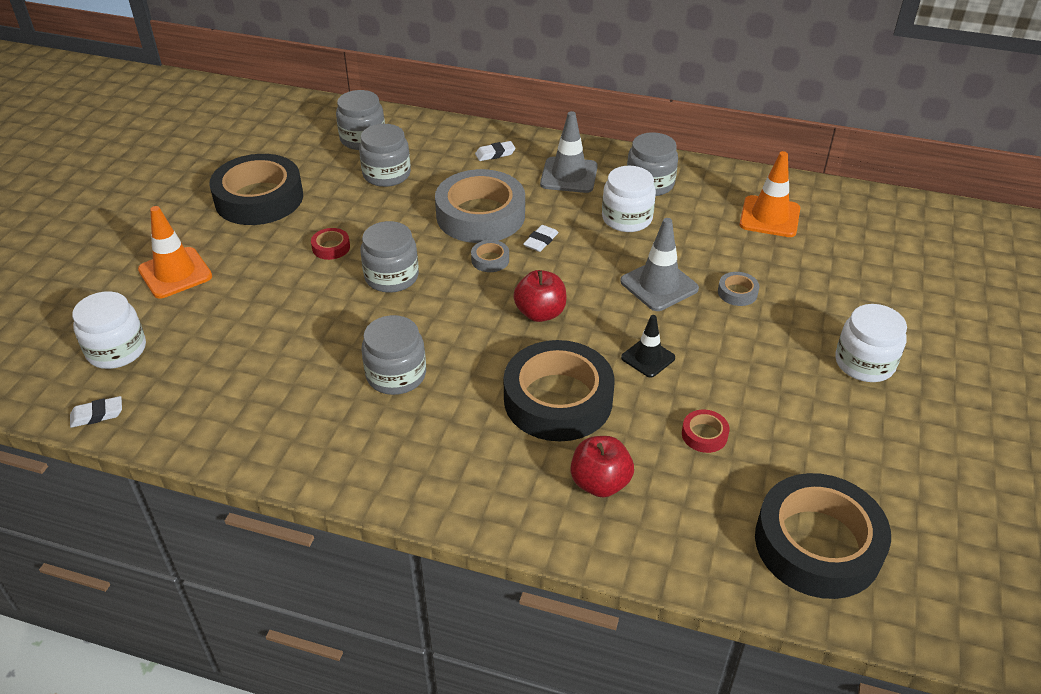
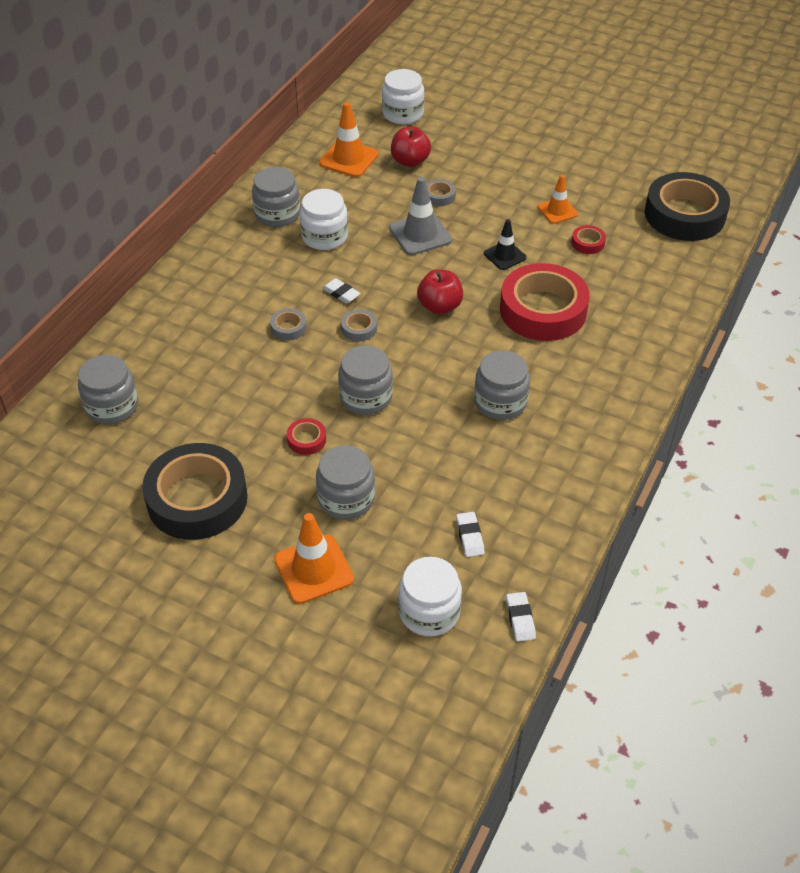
camera: 80 degrees left, 5 degrees up
(386, 174) = (191, 390): grey jar -> grey jar (346, 499)
(480, 215) = (288, 328): grey tape -> grey tape, size x0.41
(495, 154) = (187, 306): white eraser -> white eraser (470, 536)
(558, 399) = (543, 310): black tape -> red tape
(569, 175) = (245, 261): grey traffic cone -> none
(600, 483) = (628, 301): red apple -> red apple (410, 161)
(758, 400) = (557, 211): none -> orange traffic cone
(864, 363) = (528, 155): white jar -> white jar (403, 114)

